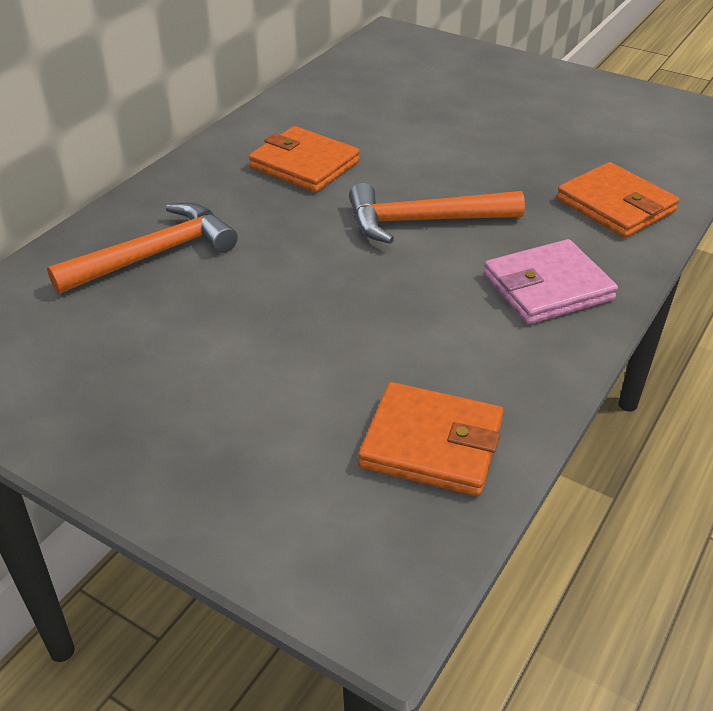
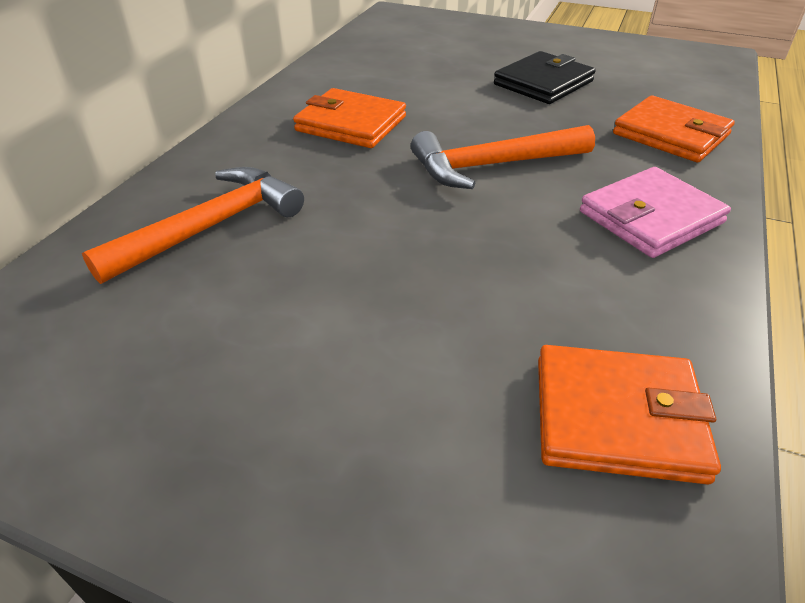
camera: 10 degrees left, 0 degrees up
(514, 135) = (543, 83): none -> black wallet

